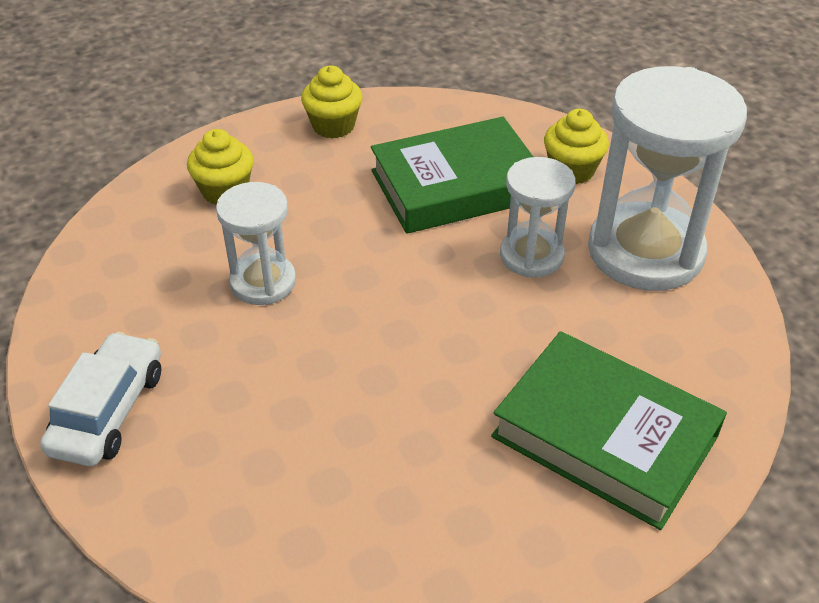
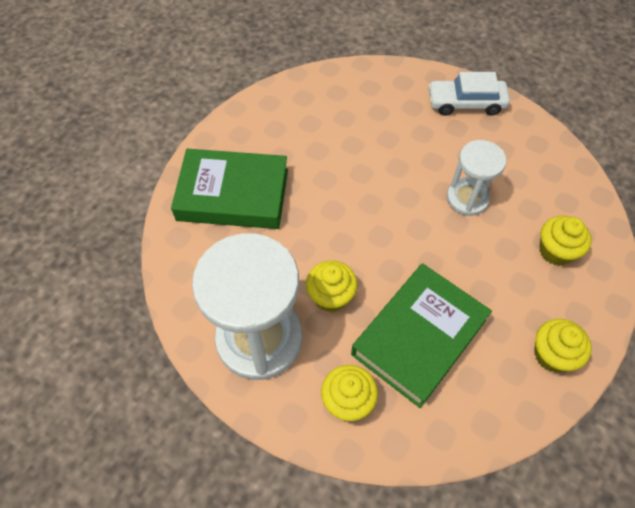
camera: 150 degrees right, 15 degrees up
(109, 411) = (465, 103): white car -> white car turned 105 degrees clockwise
(531, 256) = (331, 296): white hourglass -> yellow cupcake

